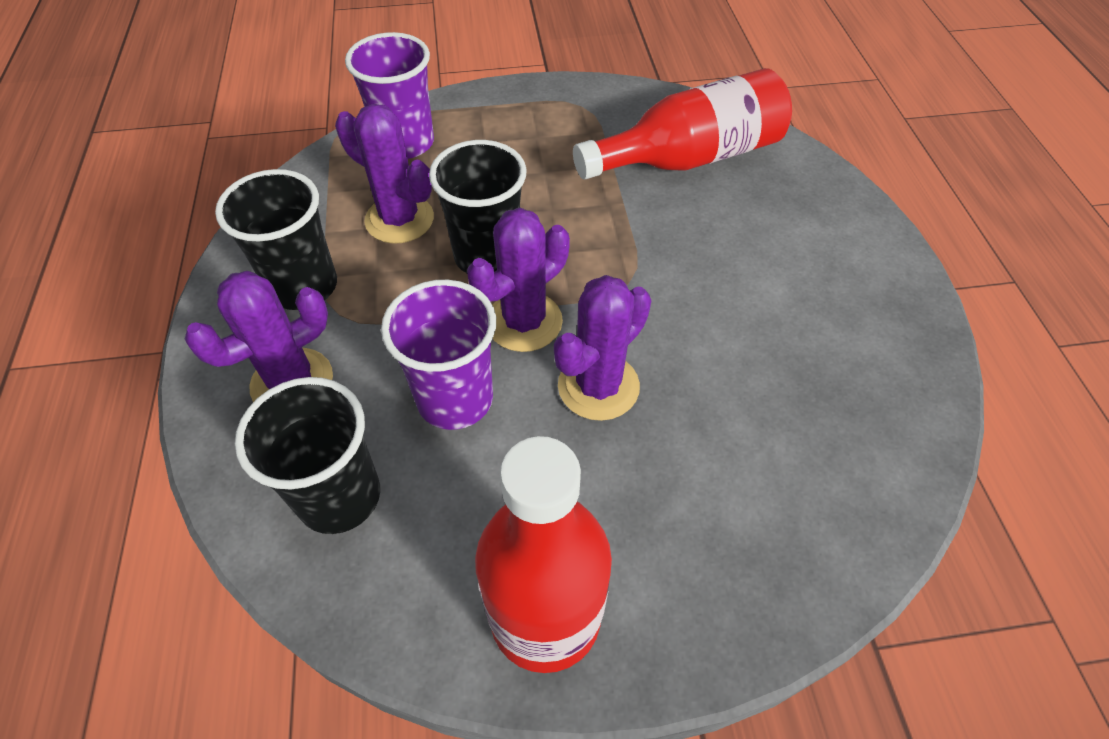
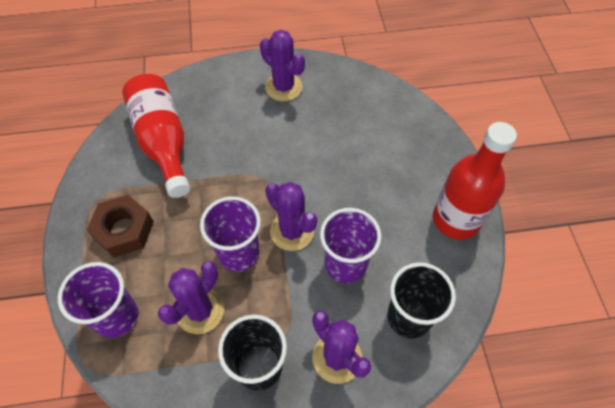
camera: 90 degrees left, 5 degrees up
(487, 256) = (239, 253): black cup -> purple cup
(531, 135) = (124, 230): none -> brown nut
(598, 386) = (335, 196): purple cactus -> purple cactus (283, 87)

